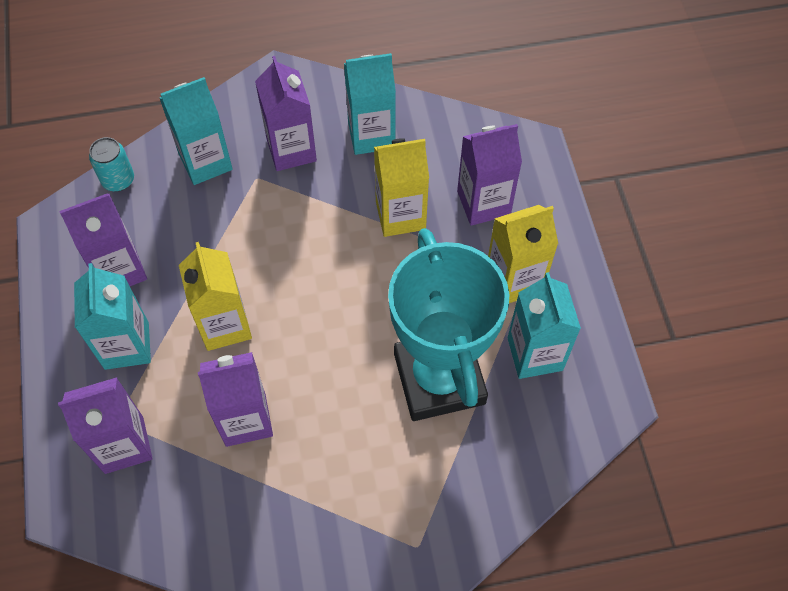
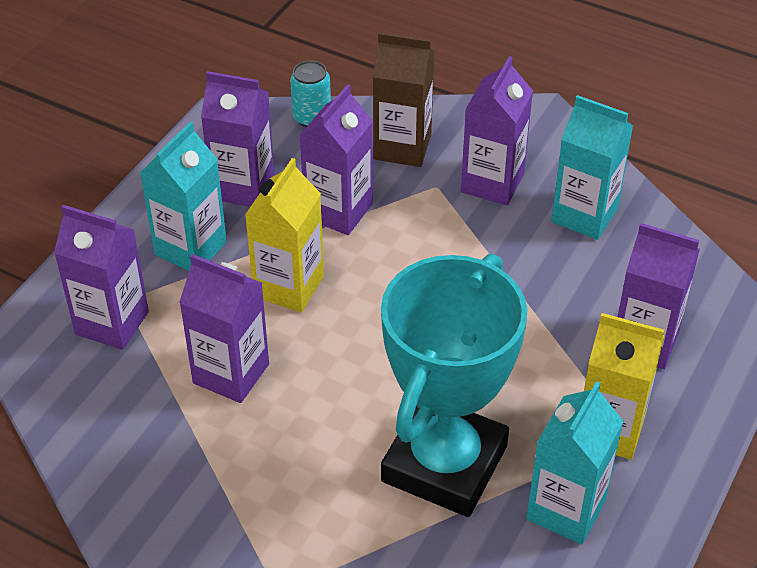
camera: 40 degrees right, 15 degrees down
(205, 162) = (402, 147): turquoise carton -> brown carton
(206, 242) = (338, 211): none -> purple carton
(400, 215) = (546, 300): yellow carton -> none

